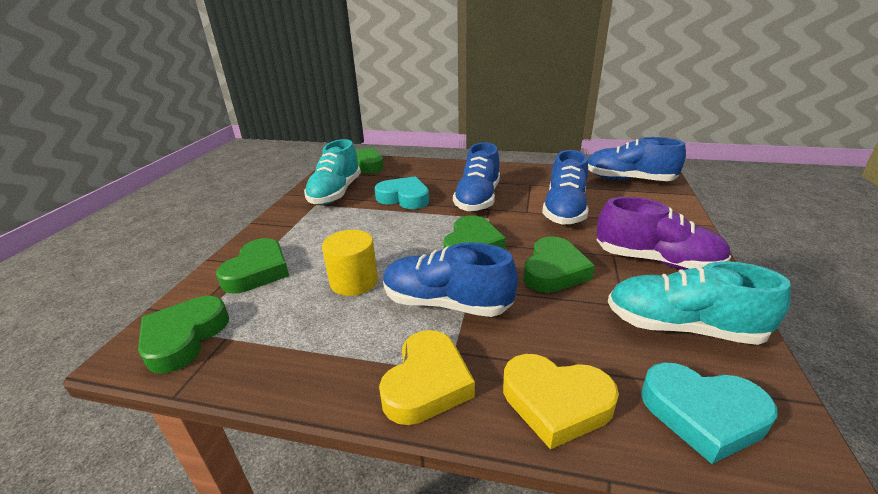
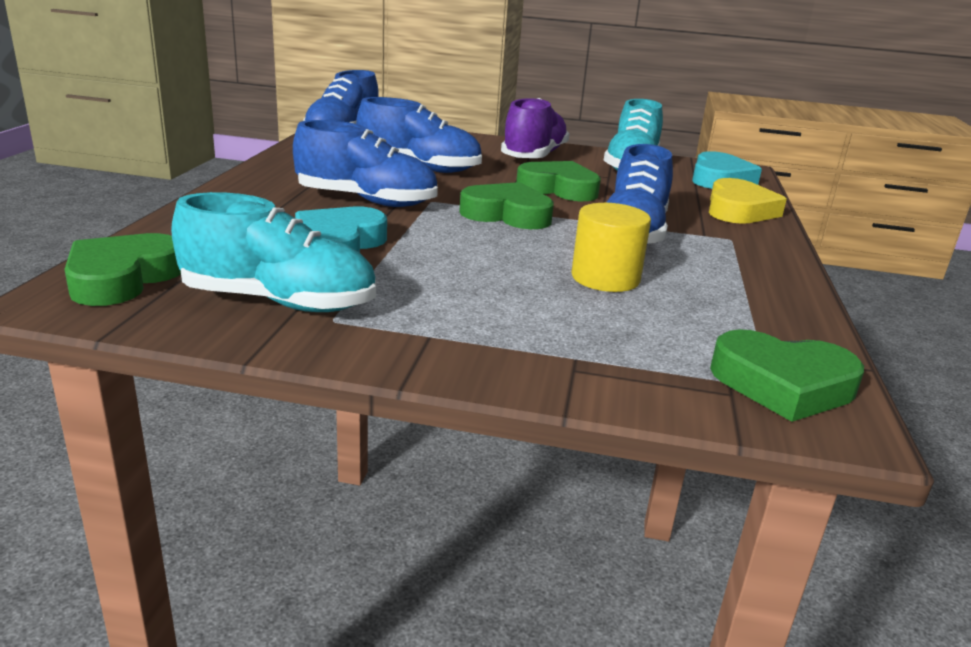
camera: 95 degrees left, 5 degrees down
(258, 271) = (598, 351): green heart -> none
(427, 383) = (751, 247): yellow heart -> none

